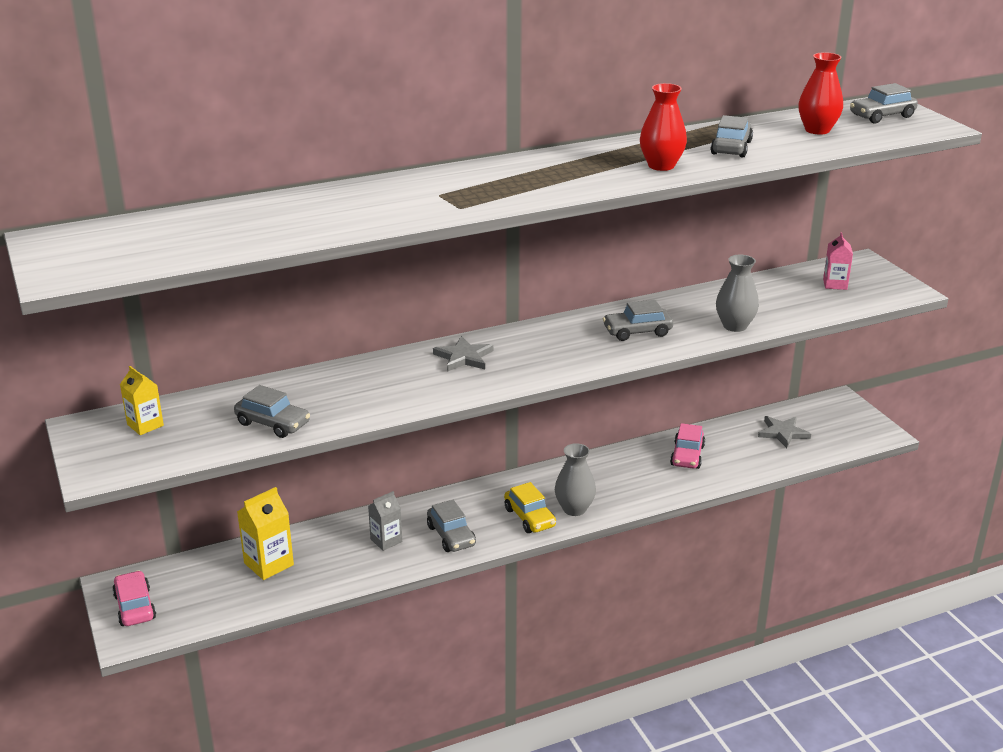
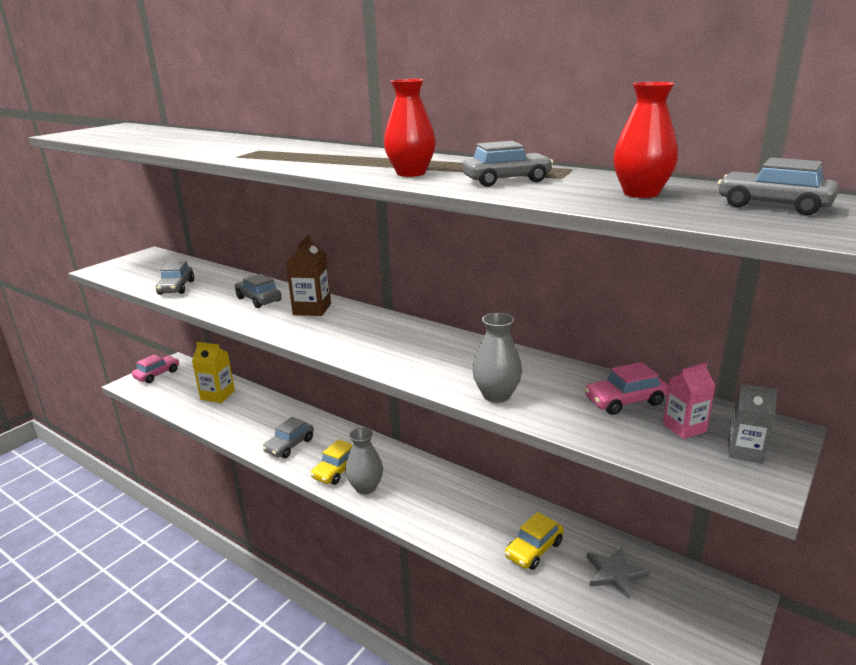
camera: 60 degrees right, 5 degrees down
(145, 425) = (157, 264): yellow carton -> none
(386, 540) = (267, 423): grey carton -> grey carton (745, 451)
(464, 357) = (312, 309): grey star -> brown carton
(637, 332) = (426, 355): grey car -> grey car (259, 299)
(687, 456) = (503, 521): pink car -> pink car (624, 401)
(731, 455) = (534, 549): none -> yellow car

